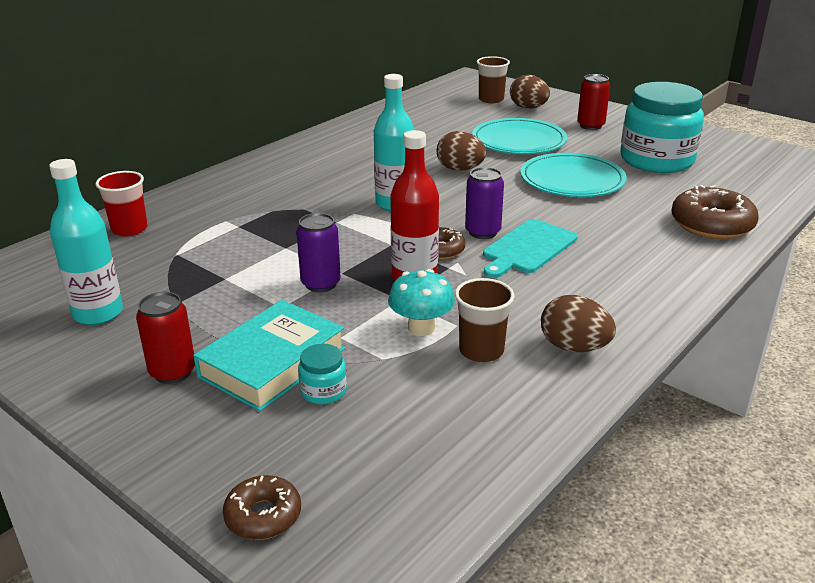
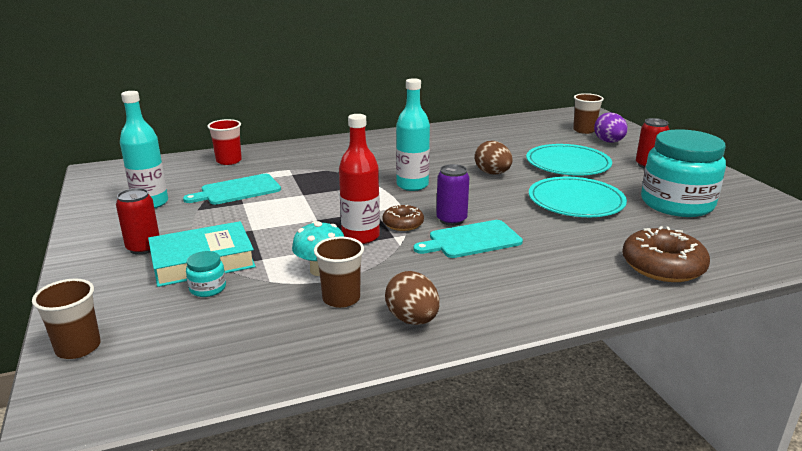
camera: 30 degrees right, 5 degrees down
(196, 264) = (237, 190): none -> turquoise cutting board
(263, 516) = (78, 347): brown donut -> brown cup
(321, 283) = (294, 222): purple can -> none
(528, 108) = (609, 142): brown egg -> purple egg

